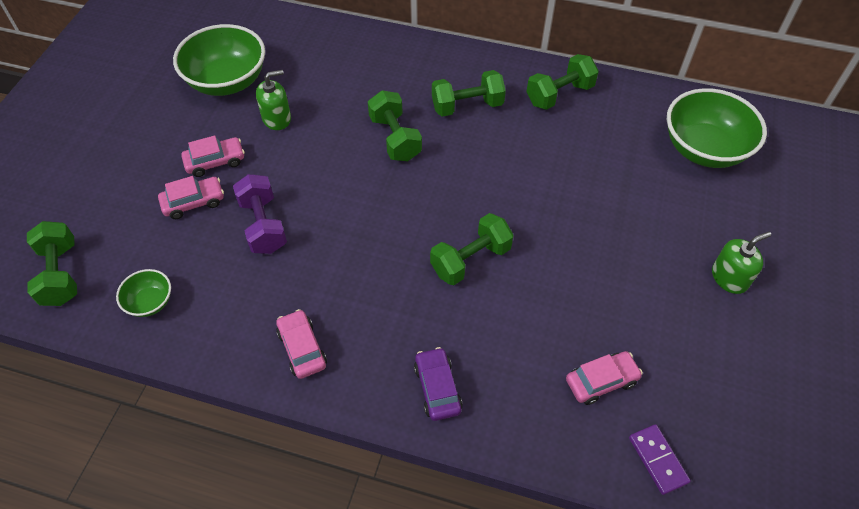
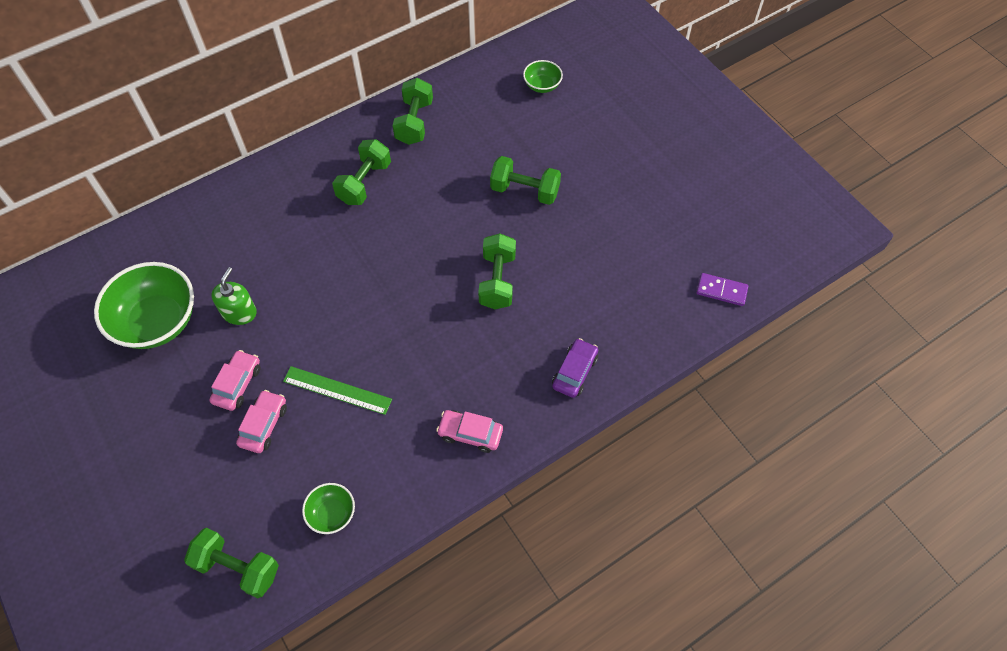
camera: 50 degrees left, 5 degrees up
(263, 225) = (337, 390): purple dumbbell -> green ruler
(395, 138) = (346, 248): green dumbbell -> green dumbbell (525, 191)
(437, 388) = (574, 372): purple car -> purple car turned 90 degrees clockwise
(601, 381) = (649, 278): pink car -> none
(704, 149) = (542, 85): green bowl -> green bowl, size x0.49
(729, 278) = (643, 155): green soap dispenser -> none

